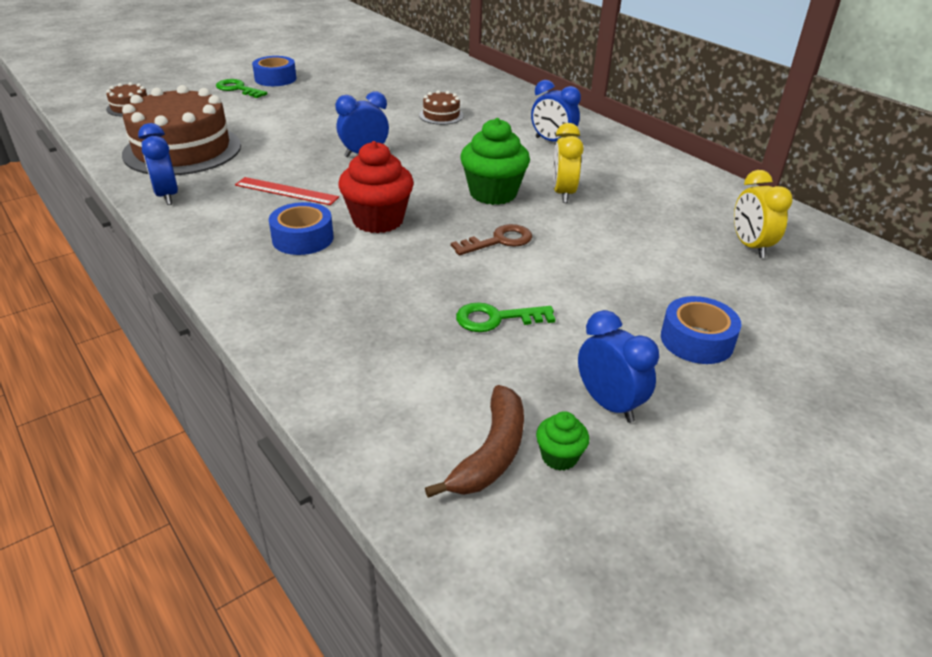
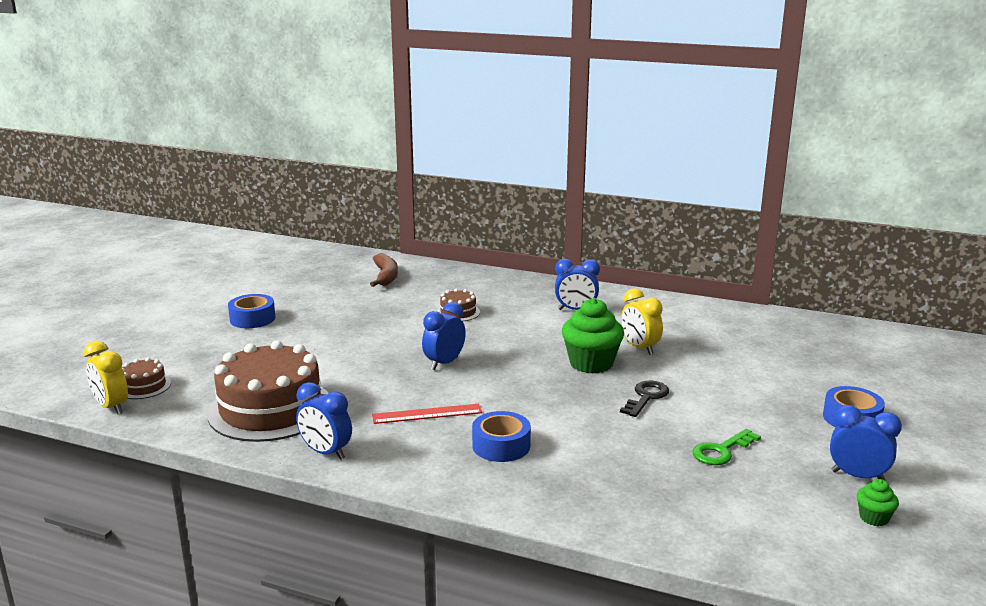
camera: 30 degrees left, 15 degrees down
(238, 89) = (230, 338): green key -> none
(378, 220) = (537, 412): red cupcake -> none
(491, 453) = (836, 533): brown banana -> brown banana (386, 276)
(499, 241) = (646, 397): brown key -> black key
(750, 246) = (802, 347): yellow clock -> yellow clock (111, 407)

